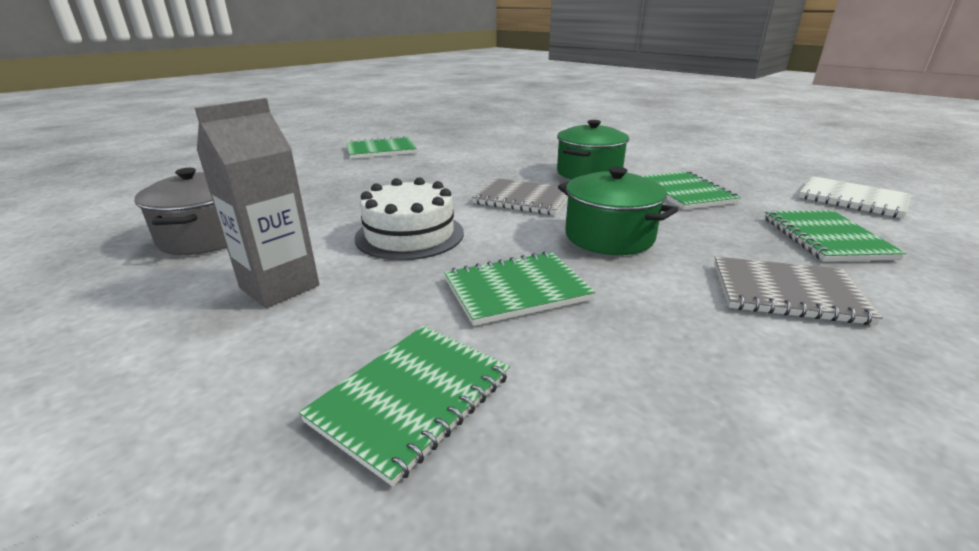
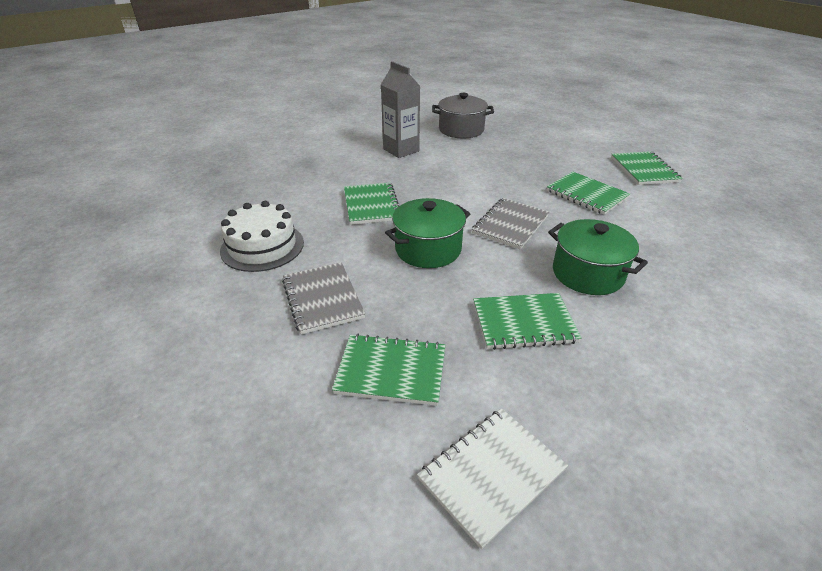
camera: 100 degrees right, 10 degrees up
(410, 235) = (450, 179): white cake -> white cake (262, 246)
(411, 398) = (308, 177): green notebook -> green notebook (586, 194)
(786, 292) = (322, 299): grey notebook -> grey notebook turned 45 degrees counterclockwise

